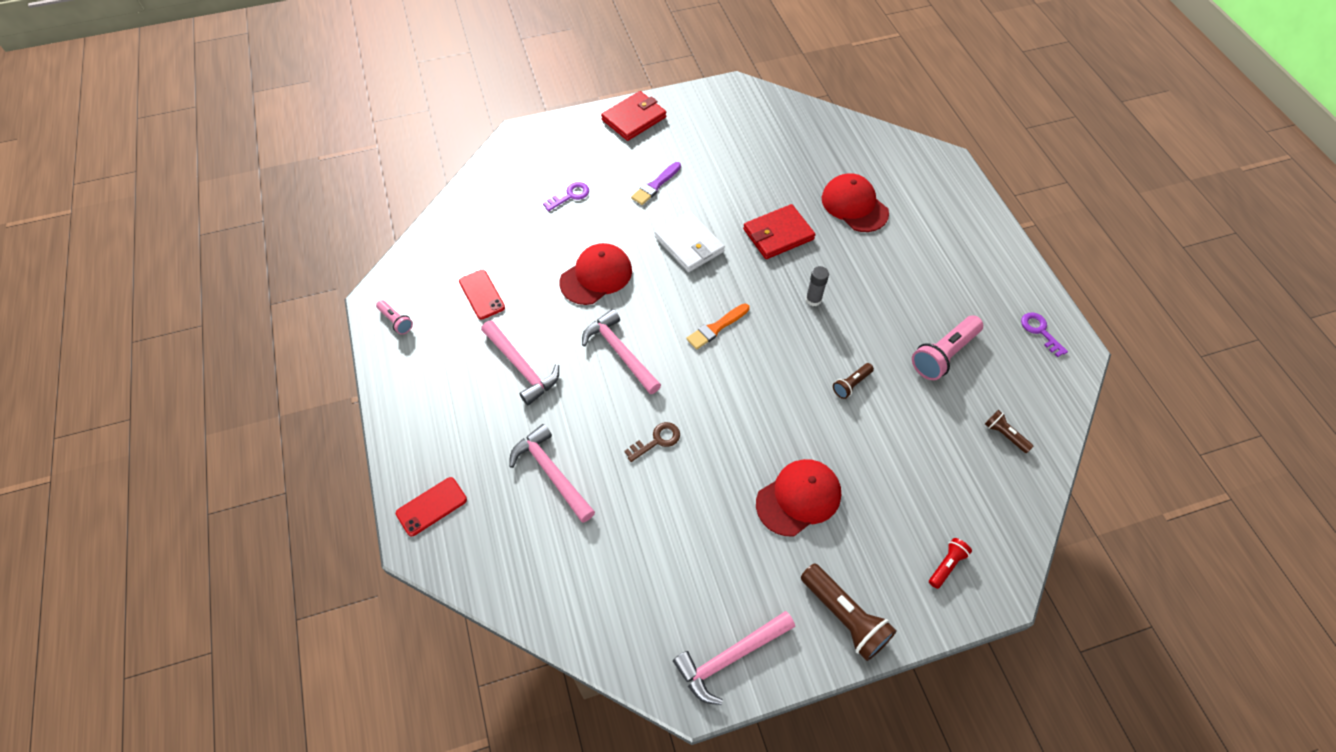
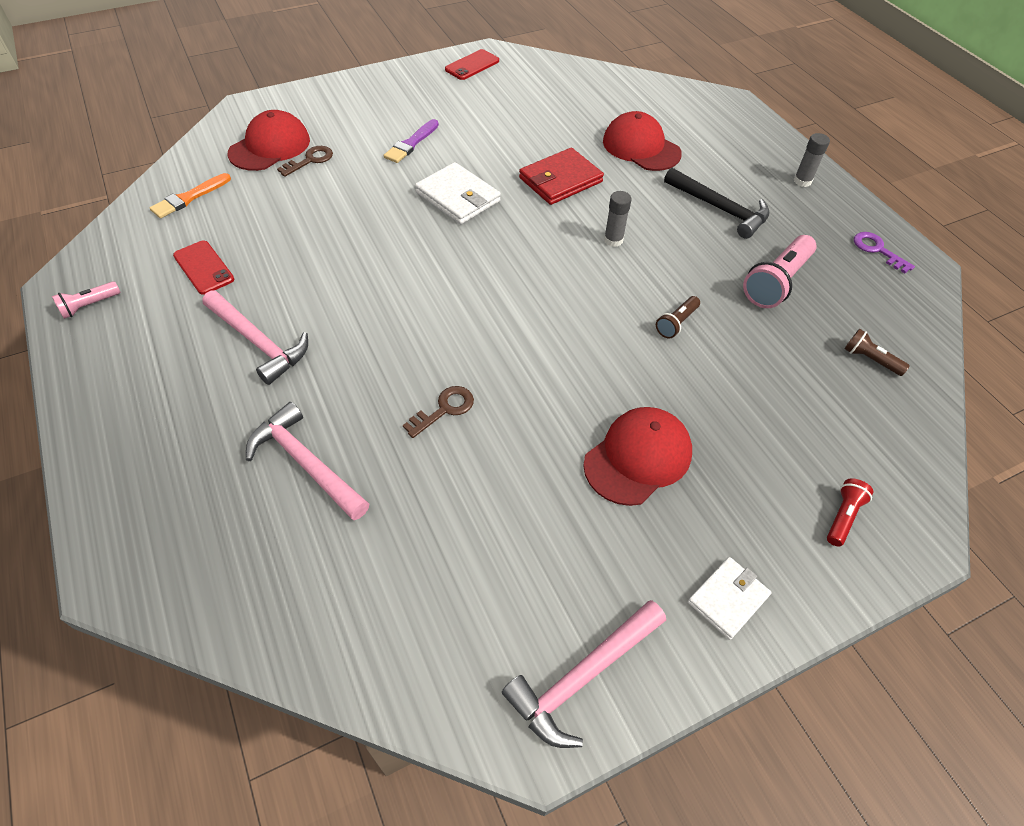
camera: 10 degrees left, 5 degrees down
(396, 321) = (89, 306): pink flashlight -> pink flashlight turned 105 degrees clockwise
(431, 506) = (136, 525): red phone -> red phone (472, 65)
(570, 196) = (310, 160): purple key -> brown key
(596, 276) = (348, 237): red cap -> red cap (270, 147)
(620, 352) = (386, 315): pink hammer -> none
(634, 118) = (379, 85): red wallet -> none
(716, 328) = (502, 278): orange brush -> orange brush (189, 198)
(844, 616) = (728, 599): brown flashlight -> white wallet
(911, 276) = (720, 209): none -> black hammer
(991, 254) = (802, 181): none -> grey glue stick

